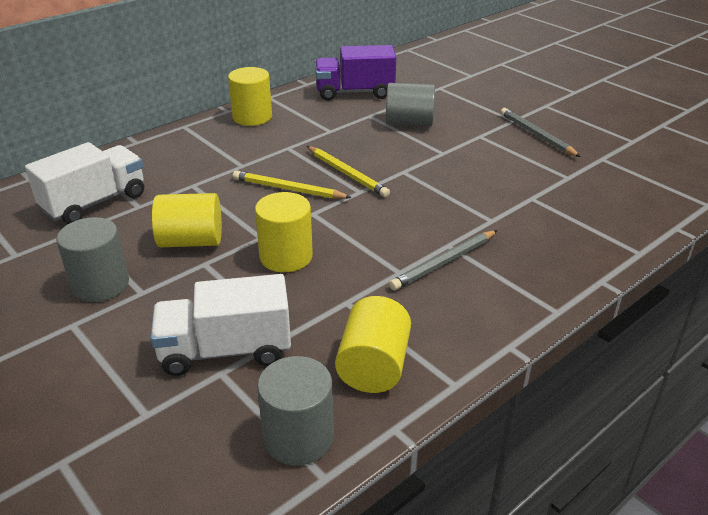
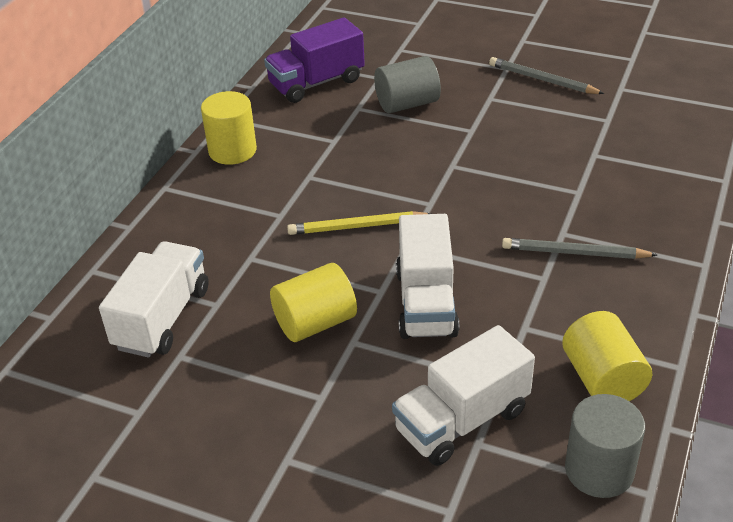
camera: 25 degrees left, 5 degrees up
(100, 284) = (270, 406): grey cylinder -> none
(286, 256) = (426, 303): yellow cylinder -> white truck
(347, 174) = (399, 187): yellow pencil -> none
(444, 262) = (574, 253): grey pencil -> grey pencil turned 75 degrees clockwise

